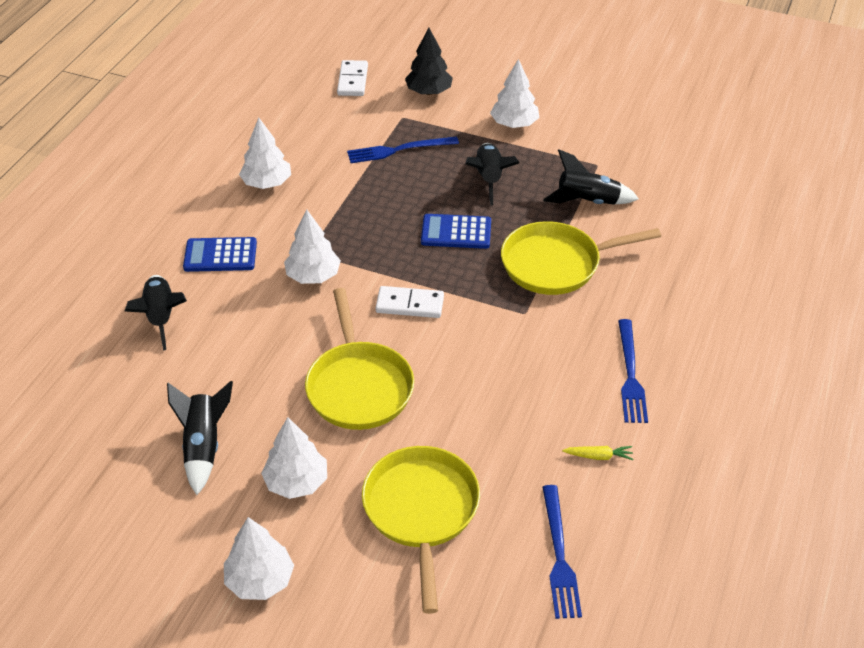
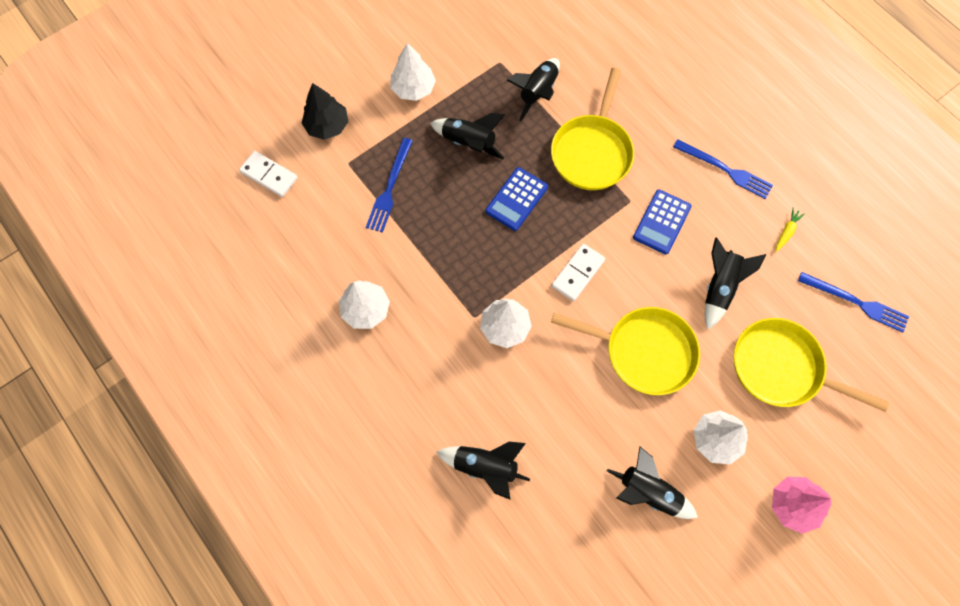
camera: 60 degrees left, 25 degrees up
(220, 255) = (437, 387): blue calculator -> blue calculator (661, 222)
(260, 580) = (793, 505): white tree -> pink tree
(480, 421) = (719, 287): none -> black rocket

